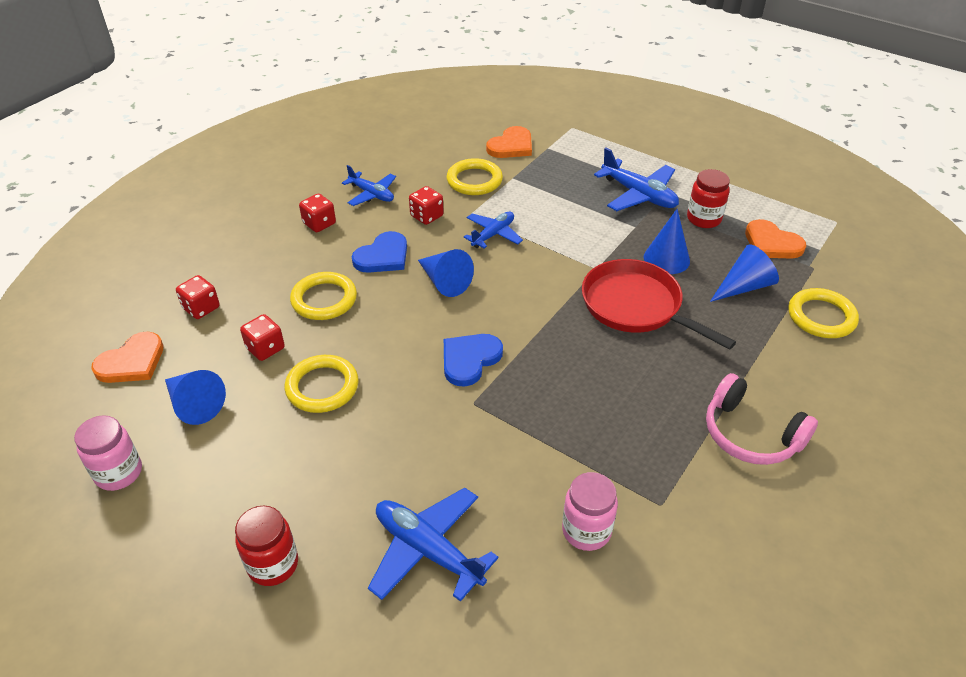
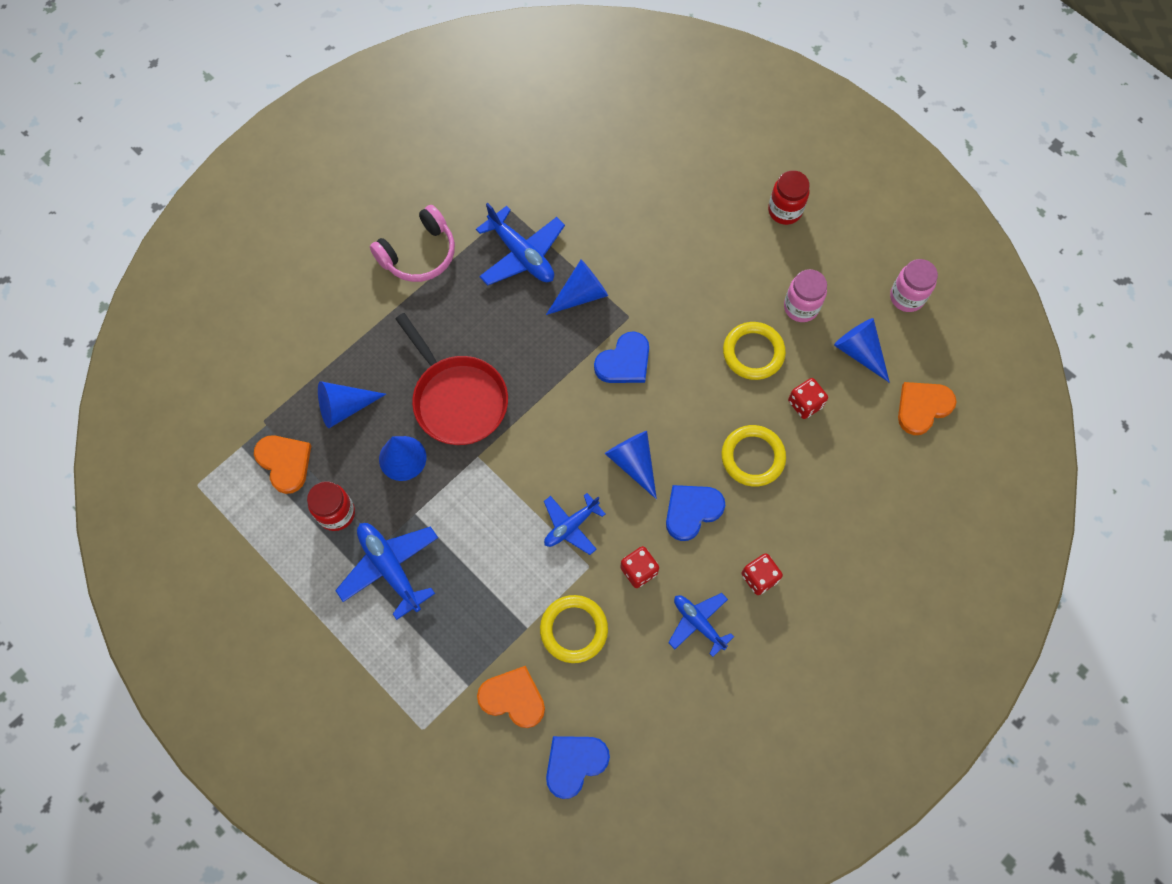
camera: 170 degrees left, 25 degrees up
(201, 308) = (871, 465): red dice -> none
(428, 550) = (679, 204): blue plane -> blue plane (521, 254)
(457, 125) = (574, 763): none -> blue heart
(511, 146) = (513, 698): orange heart -> orange heart turned 60 degrees clockwise
(536, 418) = (581, 294): none -> blue cone
(586, 530) = (568, 201): pink jar -> pink jar (801, 307)
(750, 434) = (419, 254): pink headphones -> pink headphones turned 90 degrees clockwise
(821, 317) = (294, 359): yellow ring -> none

